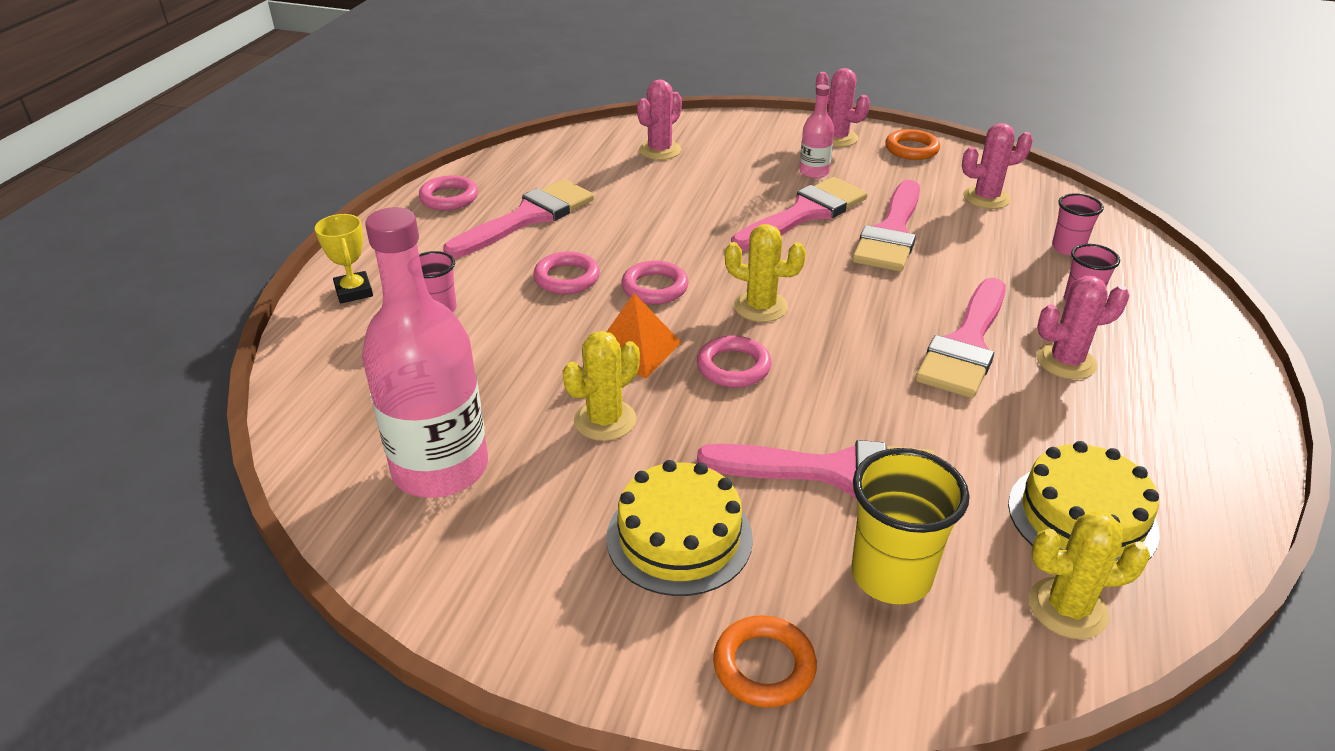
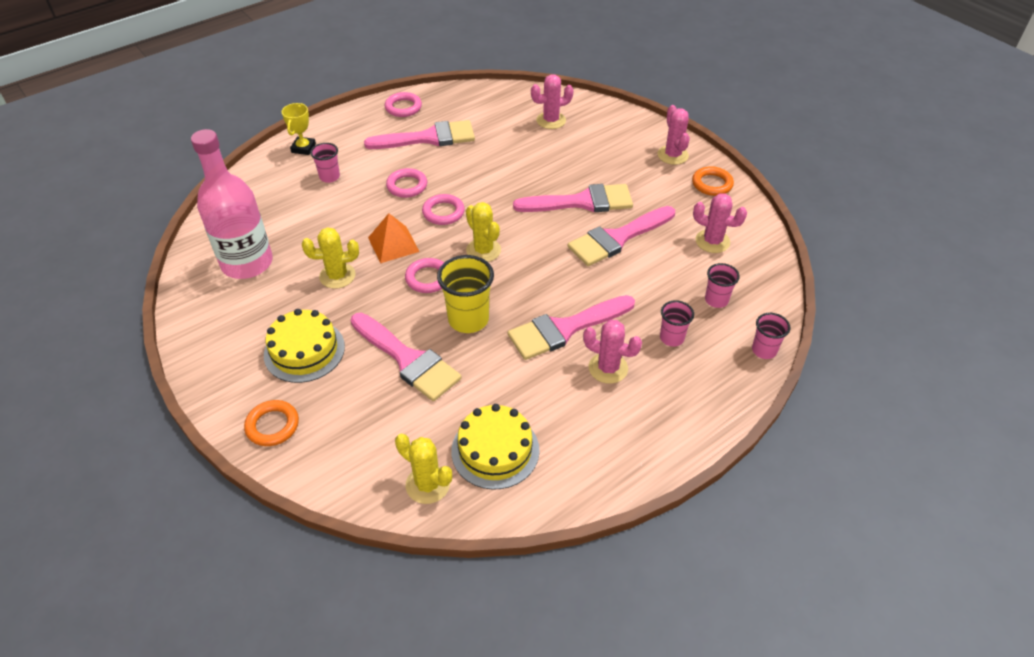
camera: 35 degrees right, 10 degrees up
(814, 172) = (625, 175): pink bottle -> none
(891, 576) = (370, 421): yellow cup -> yellow cup (468, 319)
(1174, 272) = (764, 350): none -> pink cup

